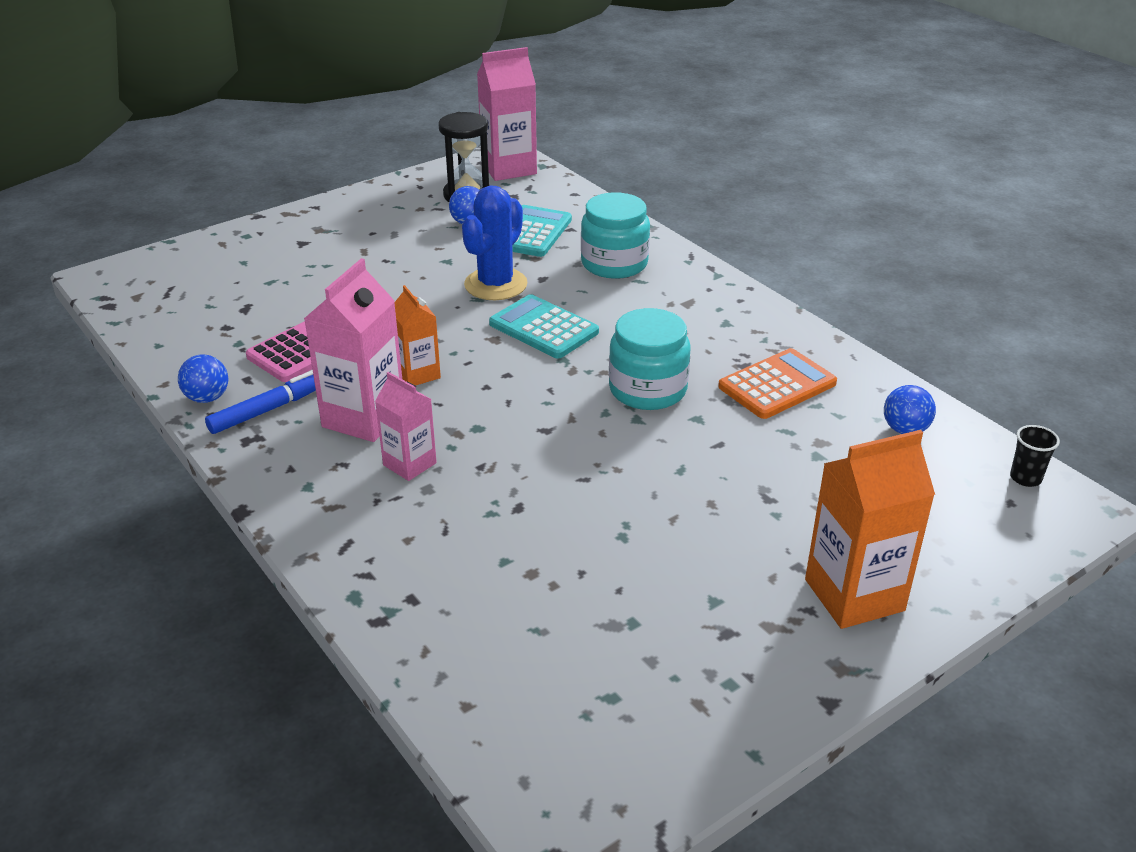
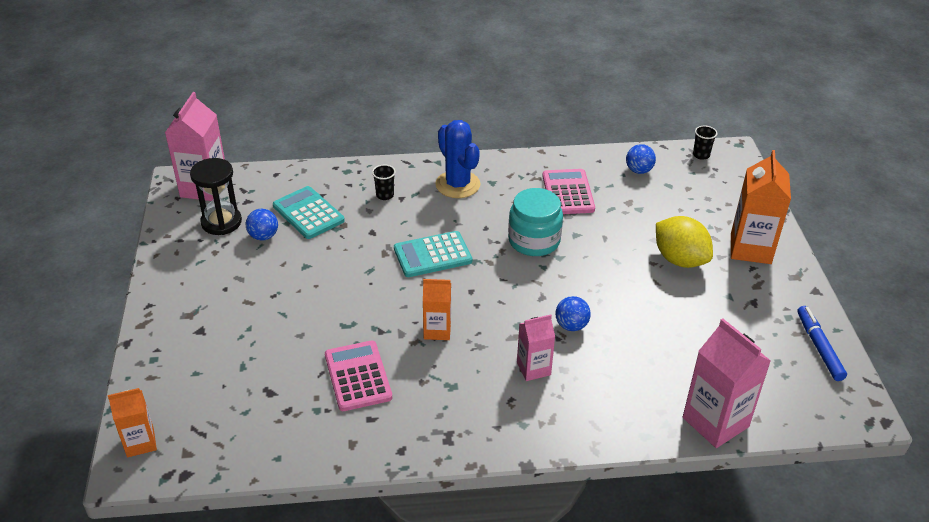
camera: 60 degrees left, 5 degrees up
(136, 270) = (140, 443): none -> orange carton
(207, 398) = (378, 447): blue ball -> blue ball (571, 326)
(269, 409) = (419, 418): blue marker -> blue marker (819, 347)
(363, 418) = (467, 373): pink carton -> pink carton (715, 422)
(495, 284) = (360, 255): blue cactus -> blue cactus (457, 184)
(614, 263) = (385, 195): turquoise jar -> black cup
(746, 527) = (679, 259): none -> yellow lemon
(777, 385) = (568, 192): orange calculator -> pink calculator

